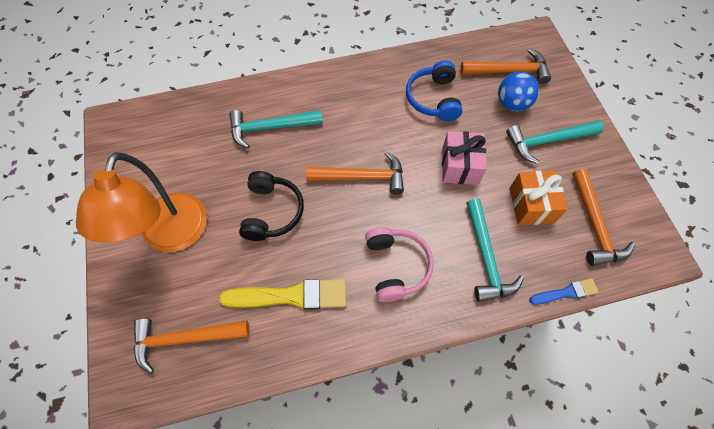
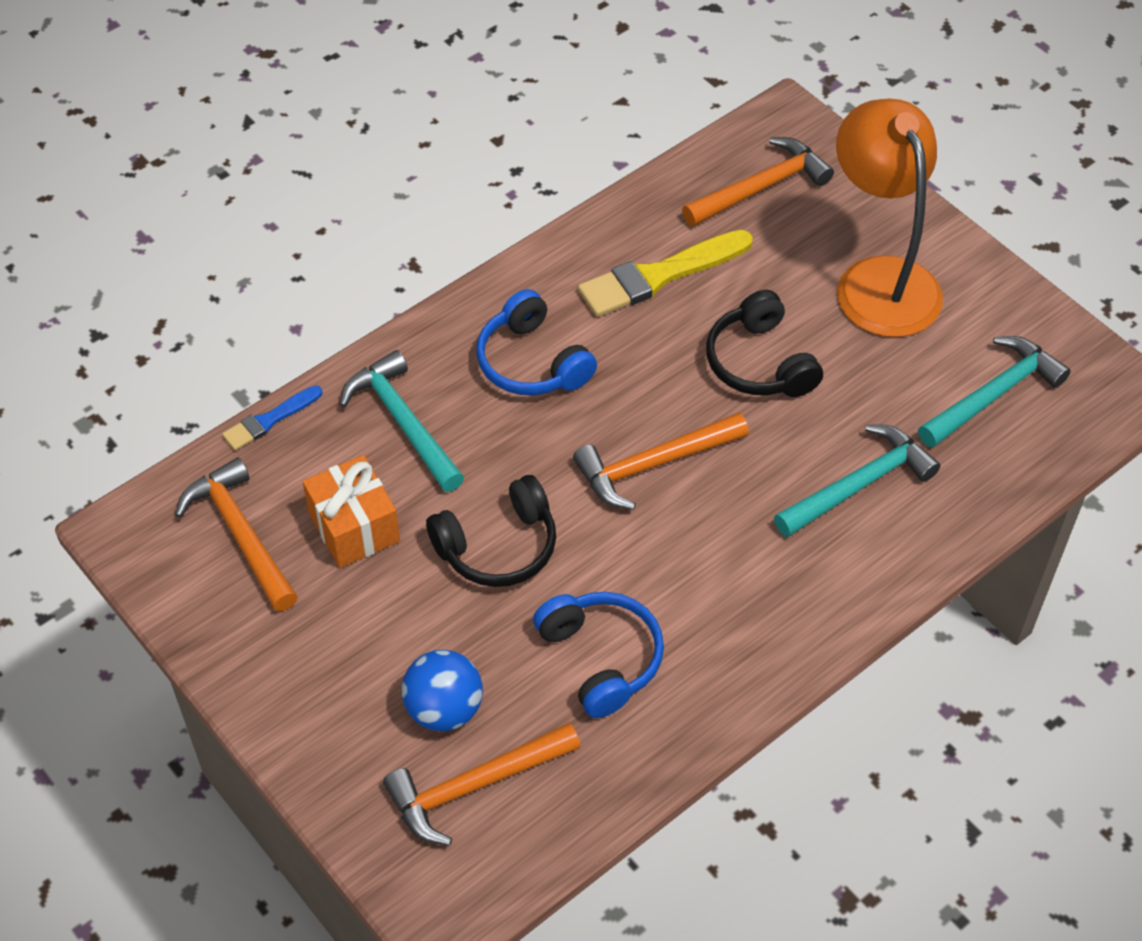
camera: 155 degrees right, 10 degrees down
(396, 266) = (532, 362): pink headphones -> blue headphones
(460, 166) = (498, 546): pink gift -> black headphones
(547, 141) = (355, 655): turquoise hammer -> turquoise hammer (994, 394)

